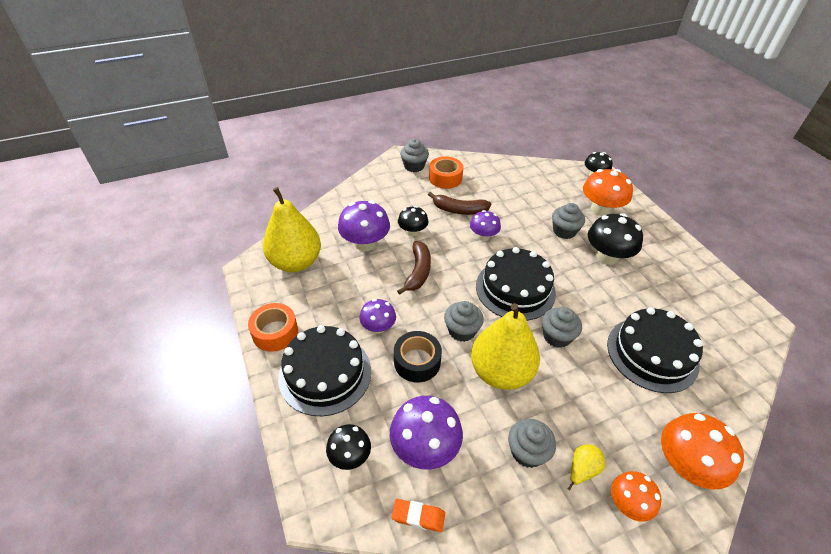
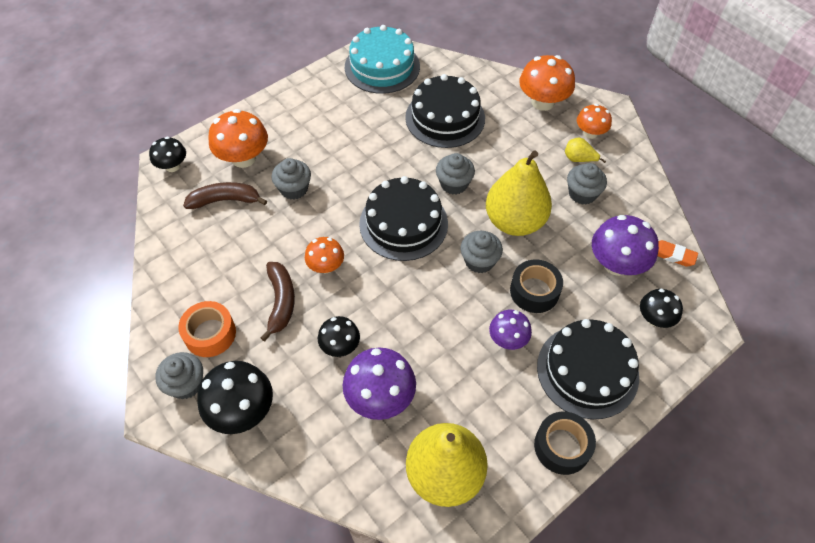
camera: 105 degrees left, 10 degrees up
(275, 332) = (562, 446): orange tape -> black tape
(418, 272) = (410, 321): brown banana -> brown banana (225, 200)
(418, 516) = (673, 255): orange eraser -> orange eraser turned 60 degrees counterclockwise
(483, 236) = (326, 266): purple mushroom -> orange mushroom
(607, 256) = (326, 150): black mushroom -> black mushroom (242, 411)
(730, 319) = (382, 66): none -> turquoise cake

